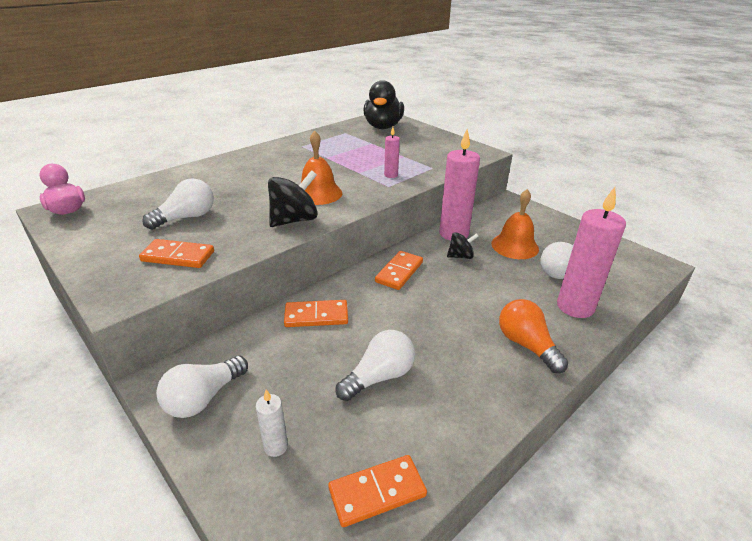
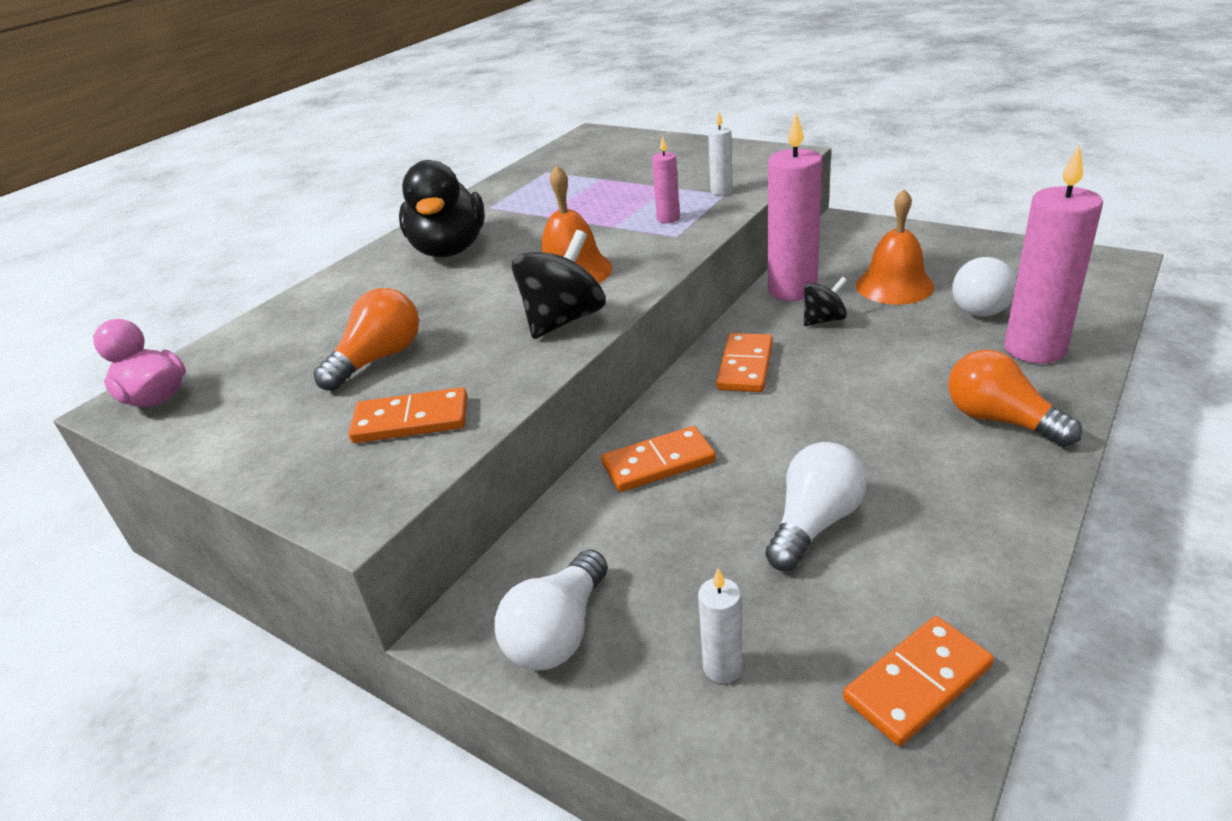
camera: 10 degrees left, 0 degrees up
(186, 218) = (378, 359): white light bulb -> orange light bulb
(383, 127) = (601, 150): black duck -> black duck (449, 250)
(431, 165) = (721, 191): none -> white candle

